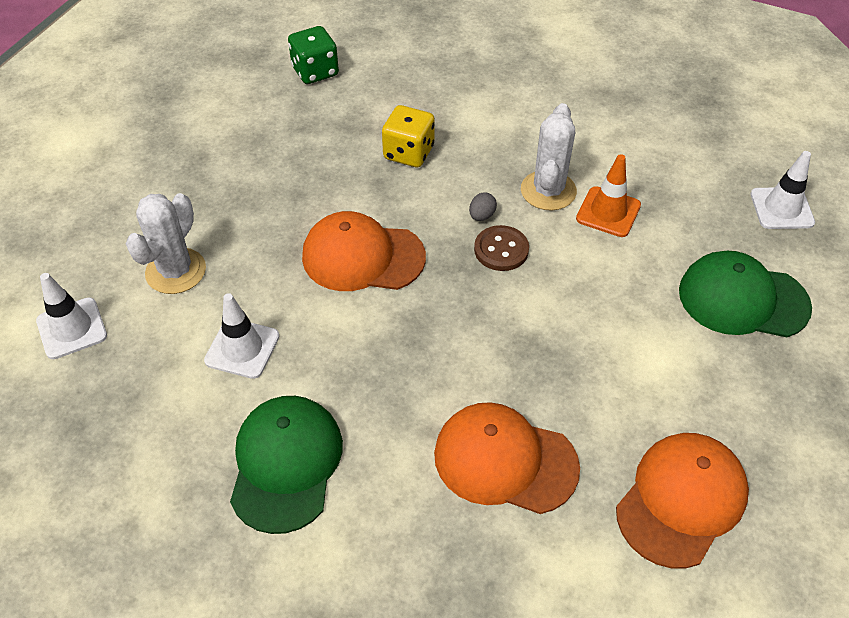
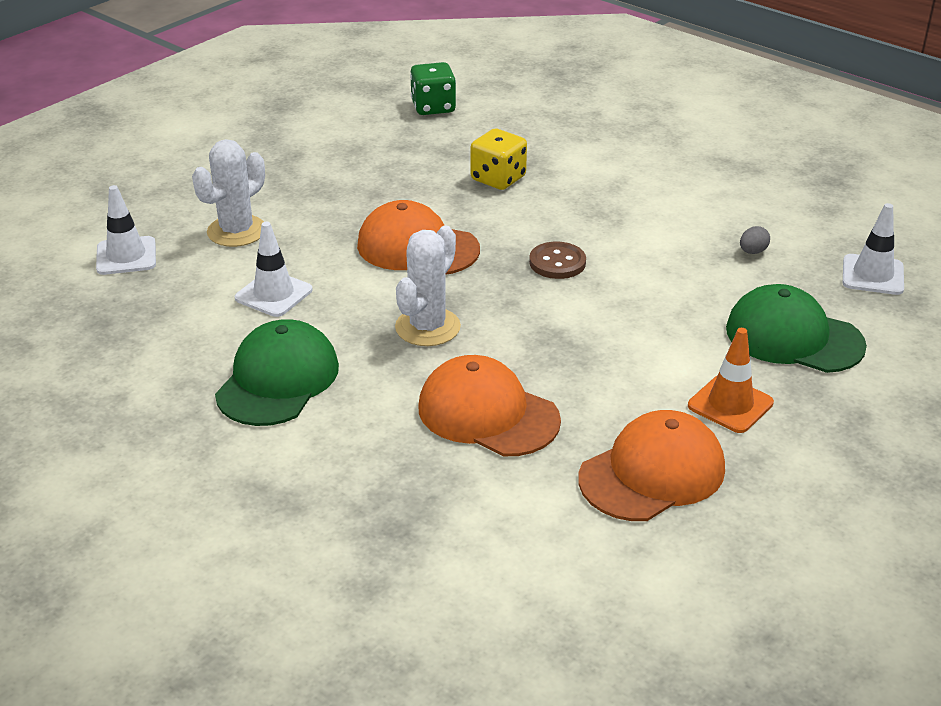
camera: 15 degrees right, 15 degrees down
(481, 216) = (549, 235): grey egg -> grey egg (752, 252)
(548, 191) = (627, 226): white cactus -> white cactus (427, 327)
(608, 212) = (682, 251): orange traffic cone -> orange traffic cone (730, 404)

